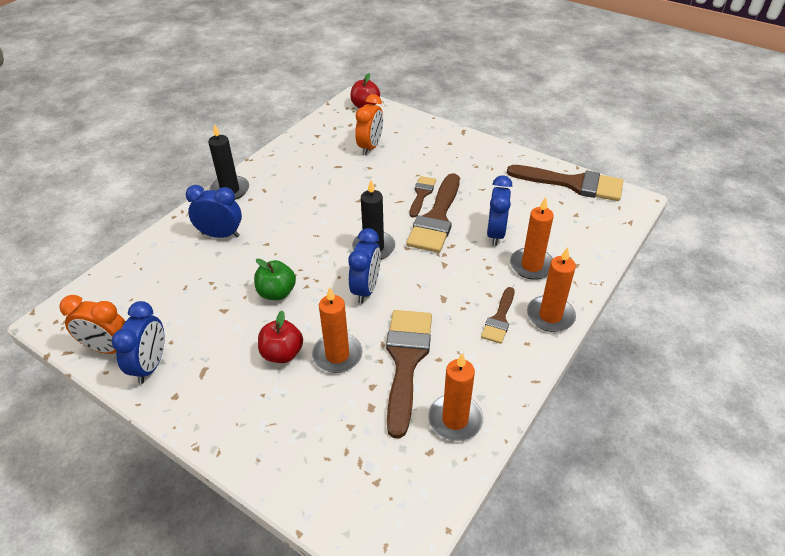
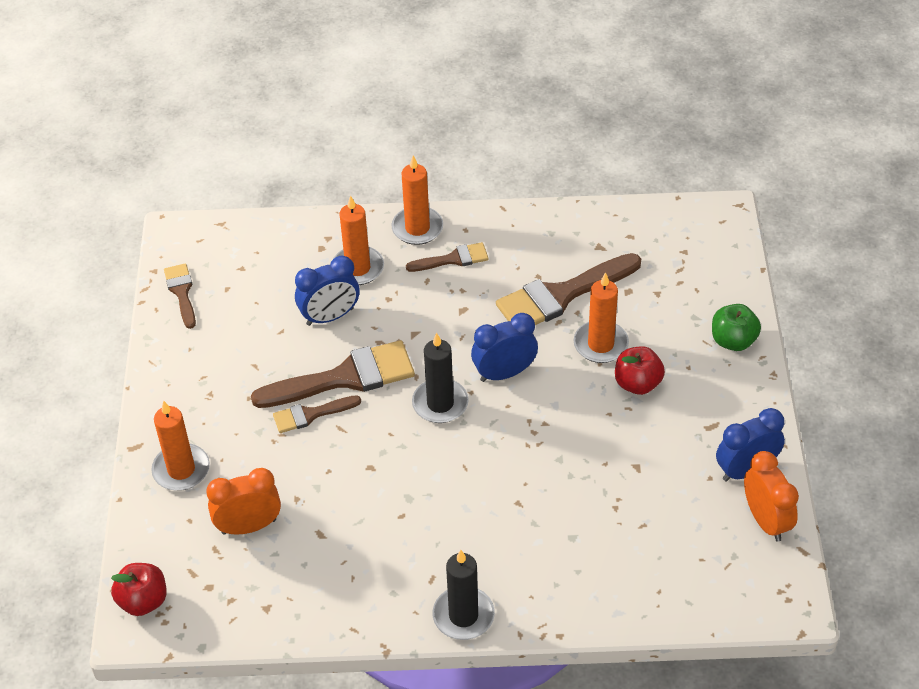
camera: 125 degrees left, 5 degrees up
(220, 235) = (544, 558): blue clock -> none
(277, 293) = (575, 440): green apple -> green apple (733, 341)
(455, 419) = (588, 236): orange candle -> orange candle (181, 470)
(572, 184) = (182, 292): brown brush -> brown brush, size x0.54

